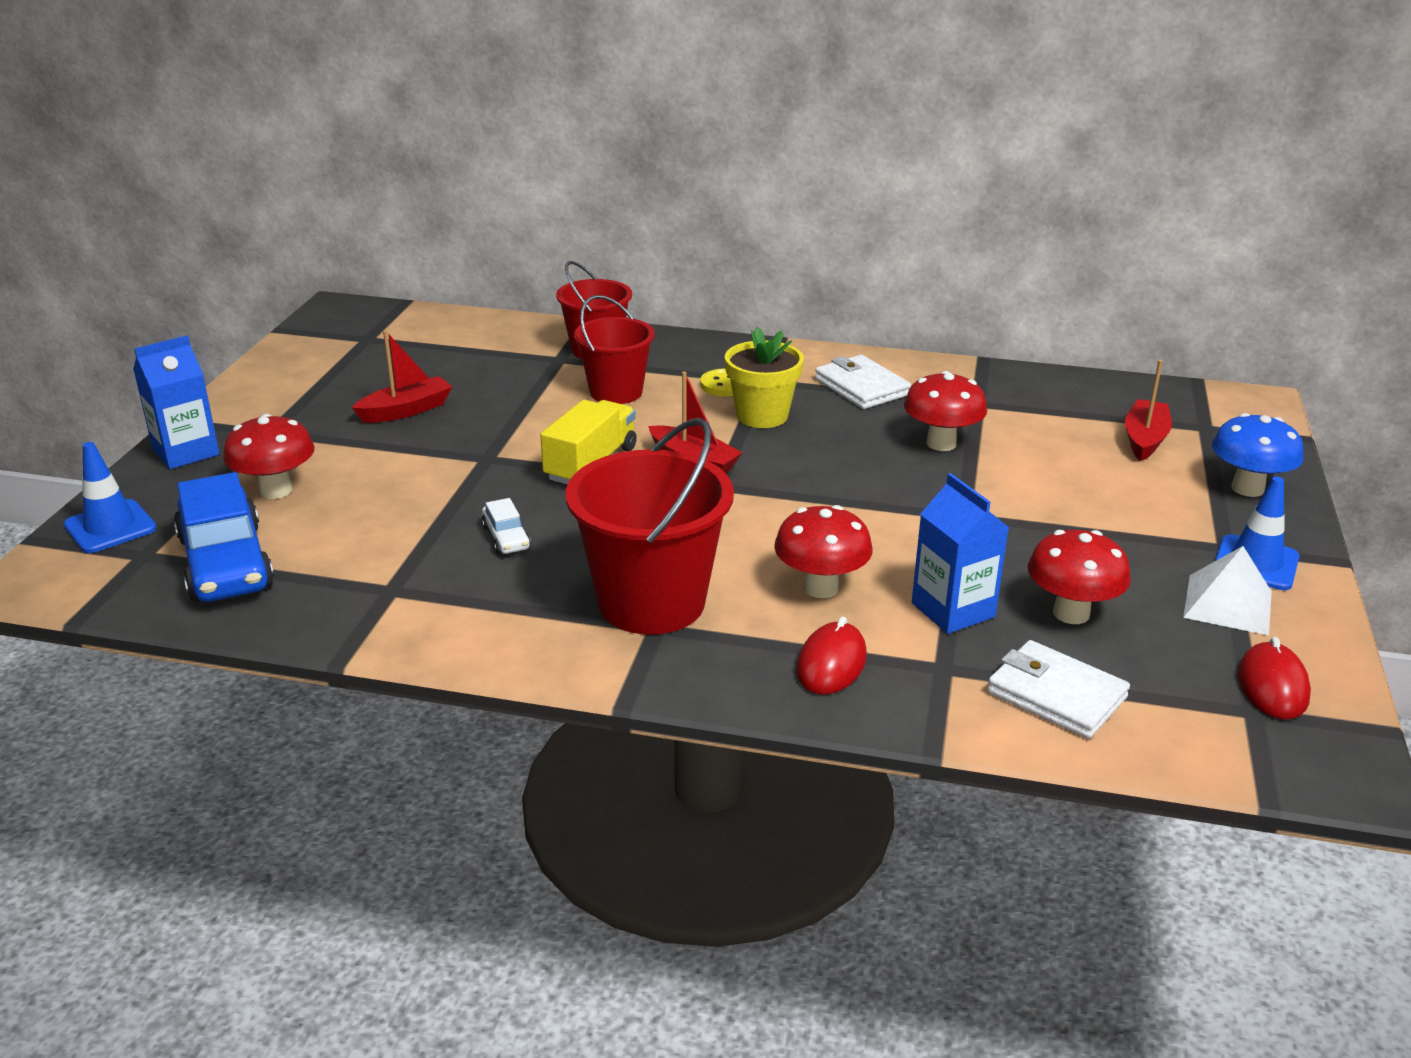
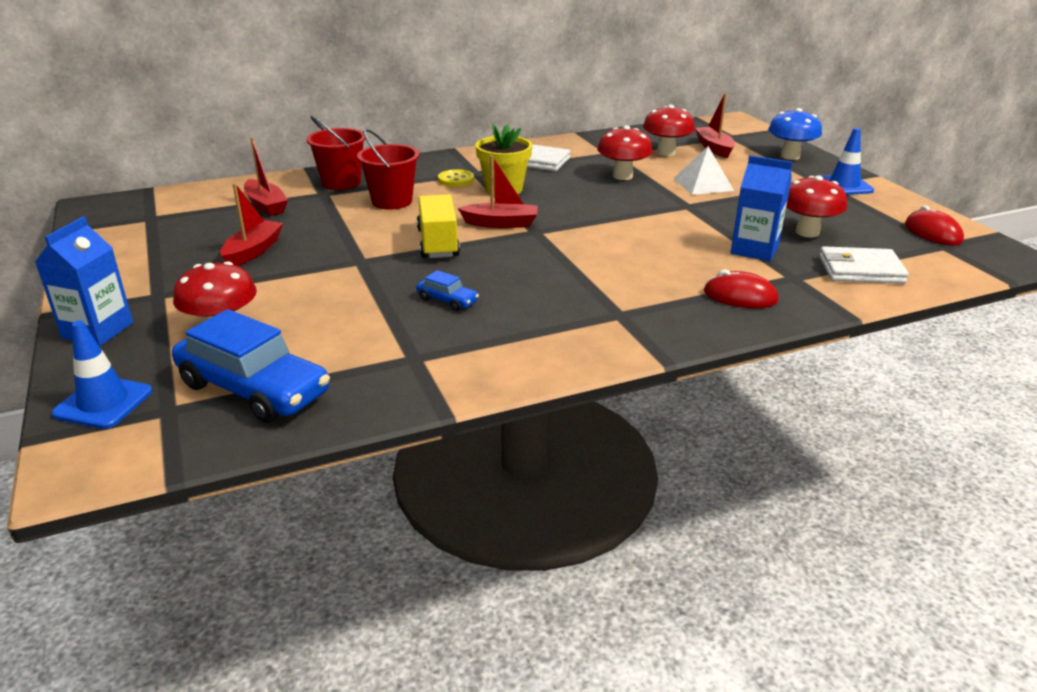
camera: 35 degrees left, 0 degrees up
(486, 357) = (266, 205): none -> red boat
(506, 538) = (447, 300): white car -> blue car
(651, 602) = (596, 303): red bucket -> none
(820, 588) = (674, 262): red mushroom -> red mushroom (666, 152)
(831, 664) = (740, 296): red mouse -> red mouse turned 60 degrees counterclockwise
(1228, 604) = (861, 206): white pyramid -> white pyramid (703, 184)

